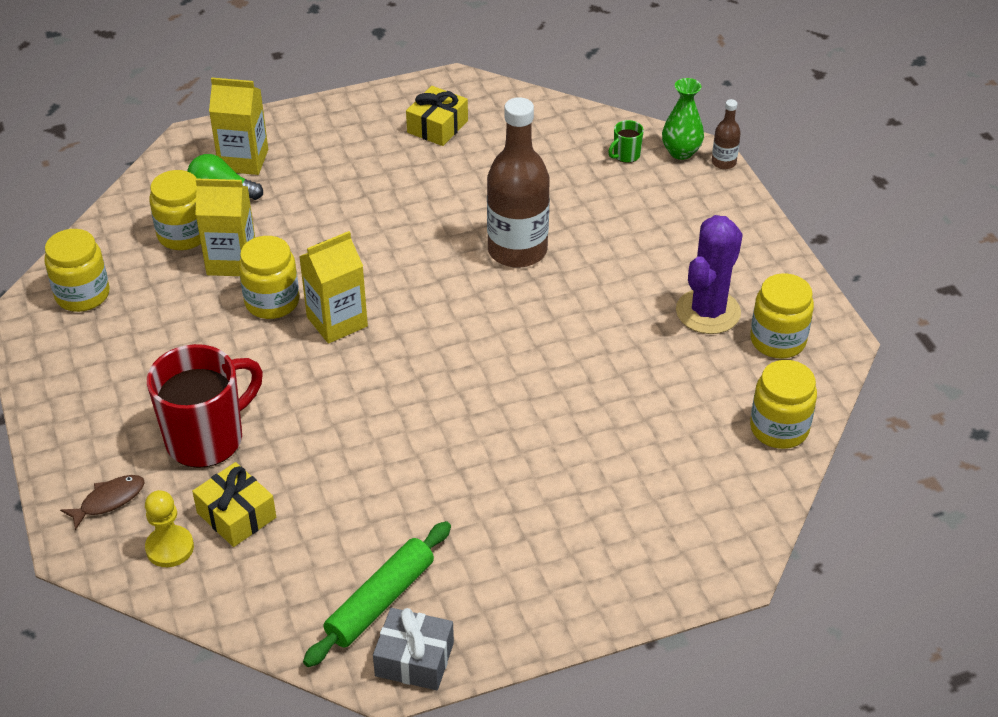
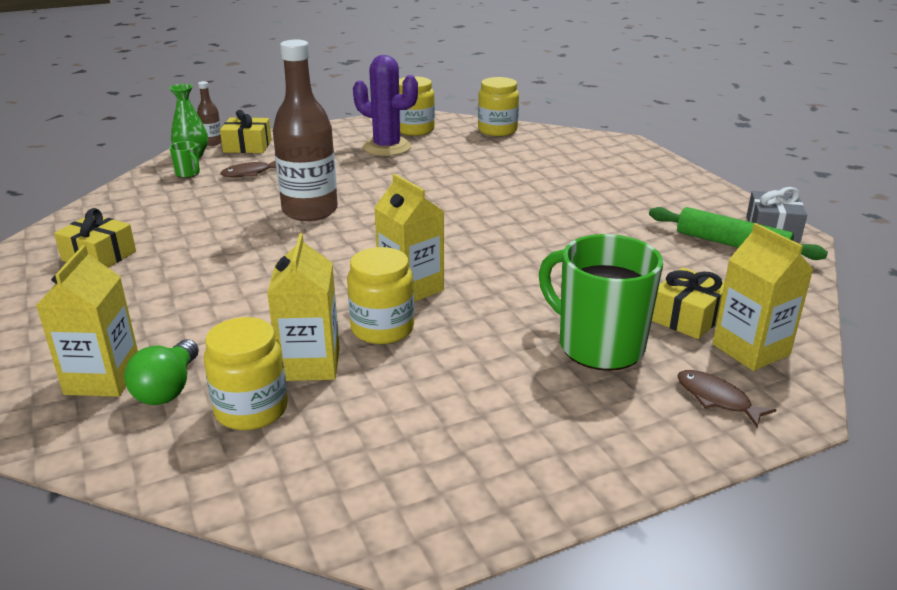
camera: 95 degrees left, 15 degrees down
(82, 295) = (372, 486): yellow jar -> none
(170, 548) = (750, 349): yellow pawn -> yellow carton
(207, 438) = (598, 346): red mug -> green mug
(625, 200) = (249, 173): none -> brown fish
(711, 191) = (247, 146): none -> yellow gift

